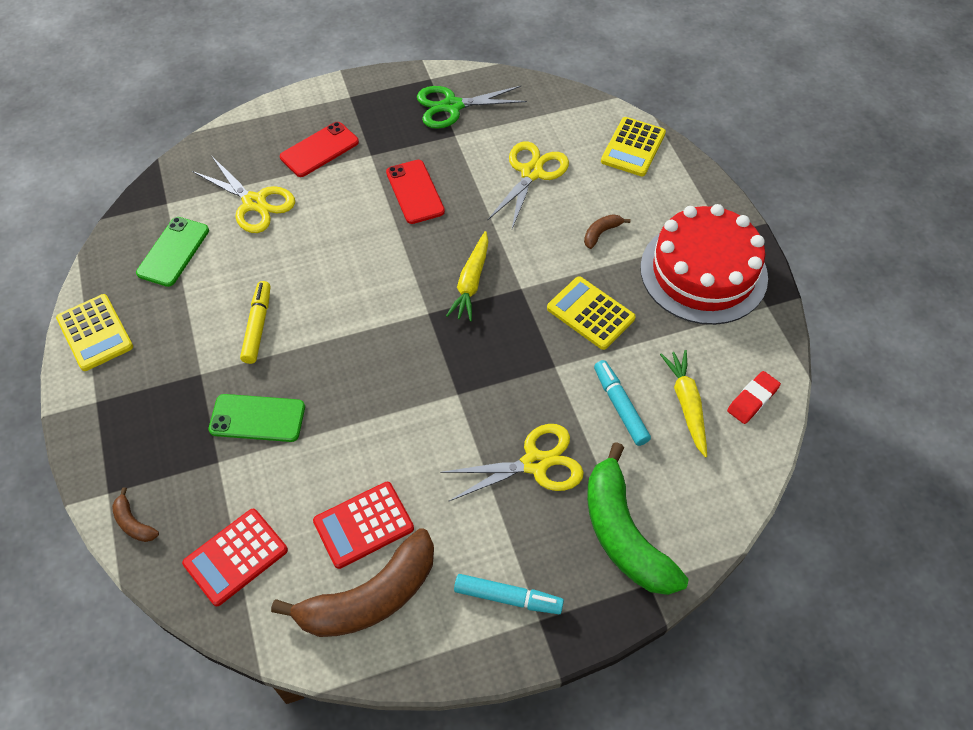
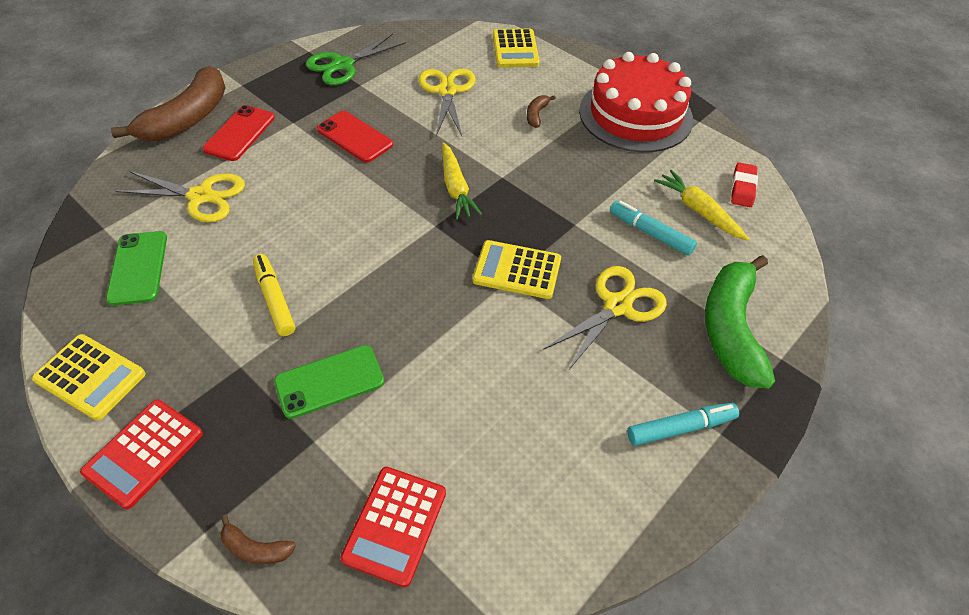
camera: 30 degrees left, 5 degrees down
(363, 525) = (504, 430): red calculator -> red calculator (144, 453)
(370, 597) = (558, 493): brown banana -> brown banana (188, 118)
(590, 313) = (573, 174): yellow calculator -> yellow calculator (517, 270)
(623, 534) = (731, 328): green banana -> green banana turned 60 degrees clockwise

